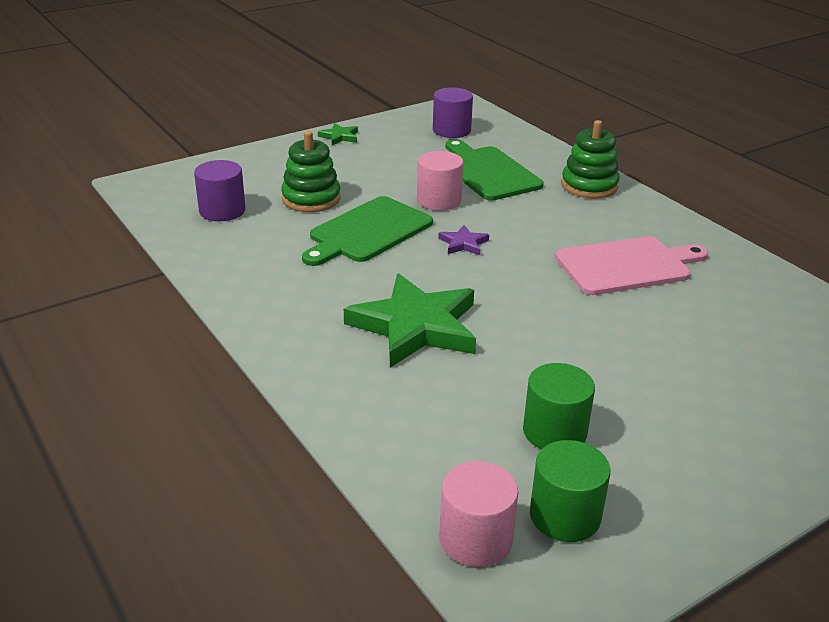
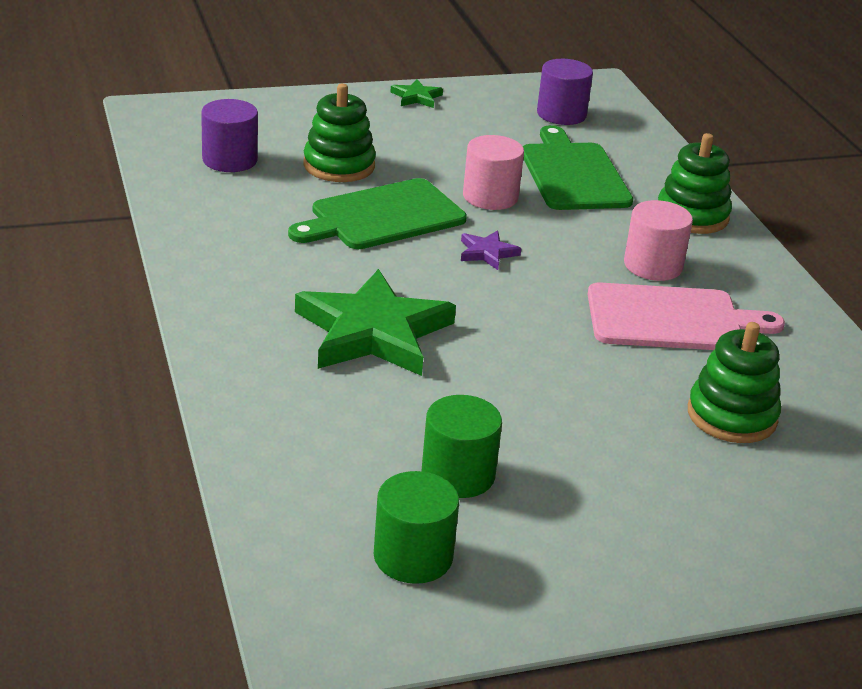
camera: 15 degrees right, 0 degrees up
(475, 539) = (304, 553): pink cylinder -> pink cylinder (653, 265)
(719, 331) = (731, 416): none -> green stacking toy

